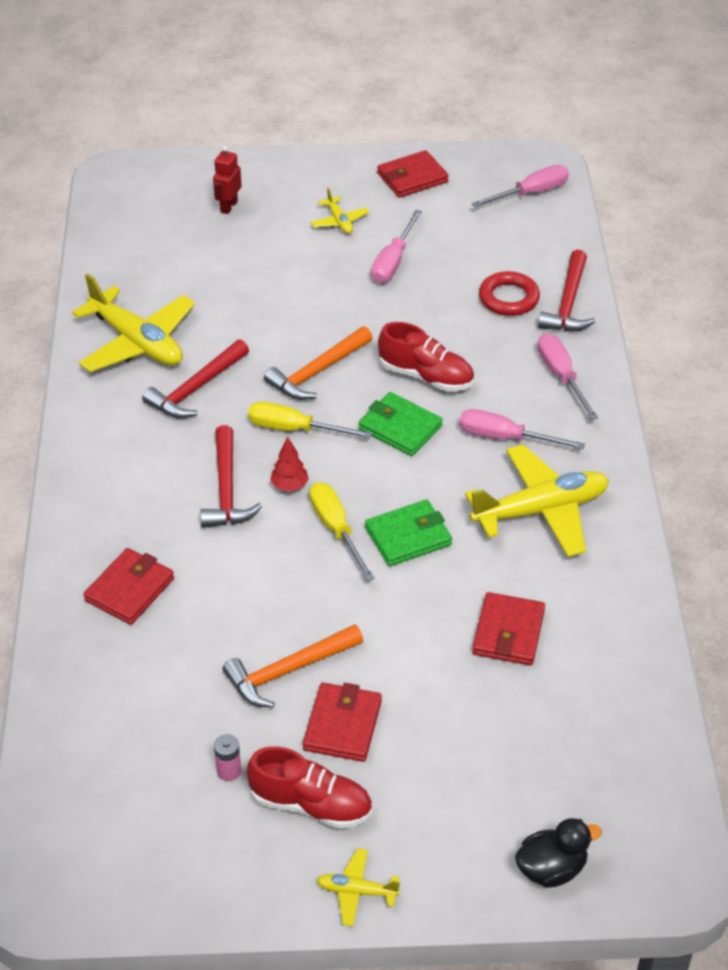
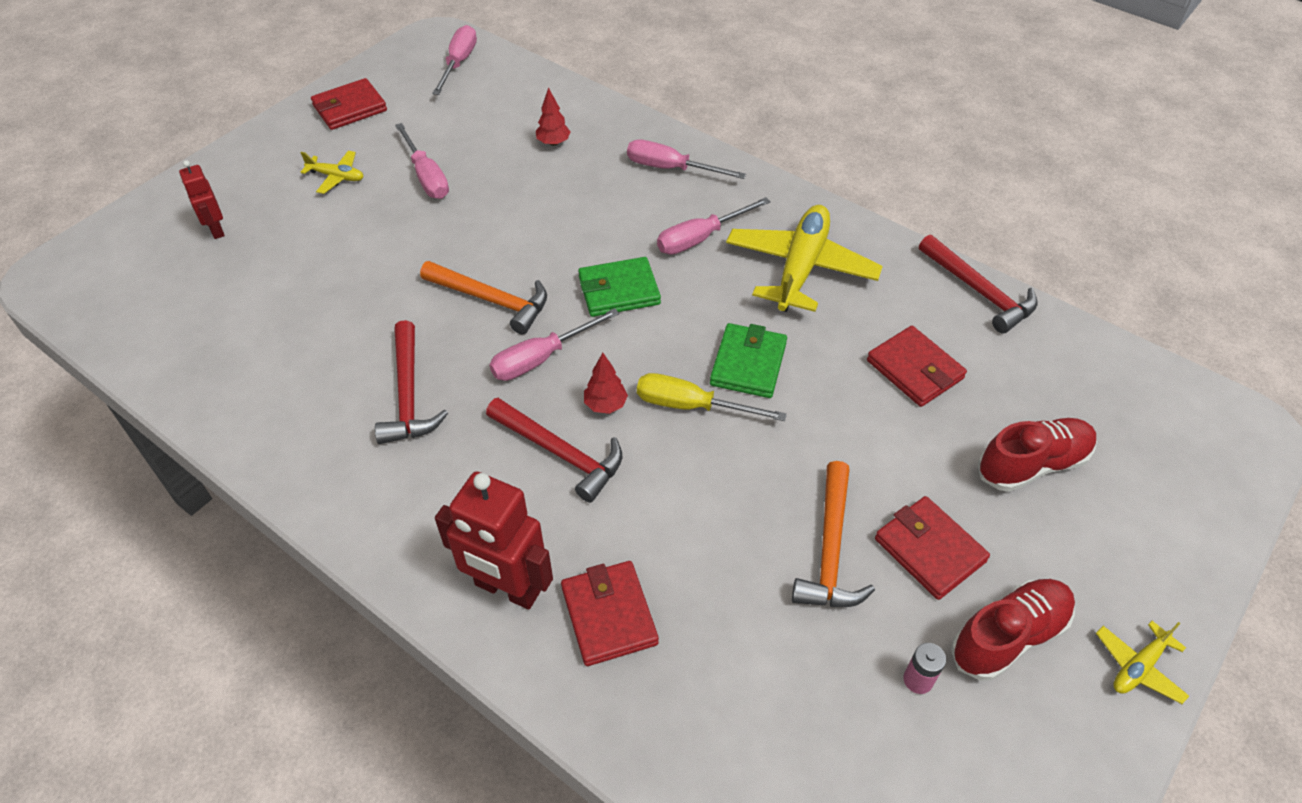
camera: 50 degrees left, 5 degrees up
(102, 531) = (507, 589): none -> red robot
(137, 342) = (293, 400): yellow plane -> none
(294, 429) = (541, 358): yellow screwdriver -> pink screwdriver
(317, 372) = (492, 300): orange hammer -> orange hammer turned 60 degrees counterclockwise
(412, 178) = (350, 108): red wallet -> red wallet turned 45 degrees clockwise
(426, 376) = (580, 239): red shoe -> red shoe (1032, 464)
(508, 298) = (553, 143): red ring -> red tree
(551, 869) = (1195, 505): black duck -> none
(568, 303) = (599, 118): red hammer -> red hammer (979, 292)

